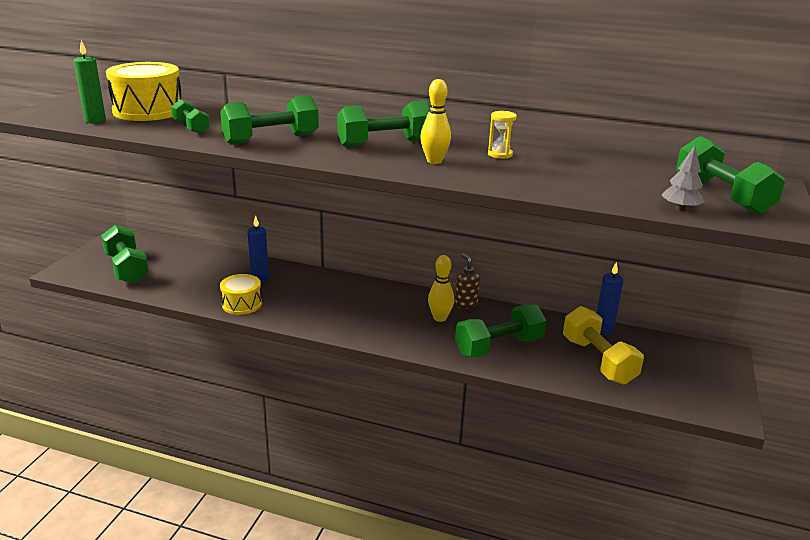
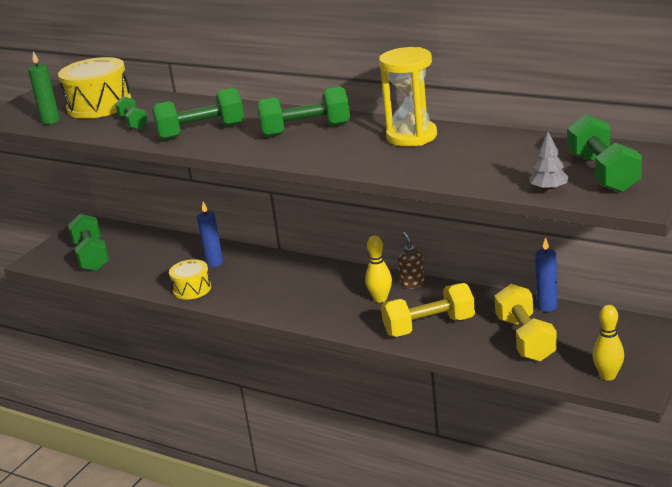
camera: 15 degrees right, 0 degrees up
(434, 161) = (343, 148): yellow bowling pin -> yellow bowling pin (608, 376)
(499, 347) = (429, 326): green dumbbell -> yellow dumbbell
(500, 154) = (411, 136): yellow hourglass -> yellow hourglass, size x2.09

